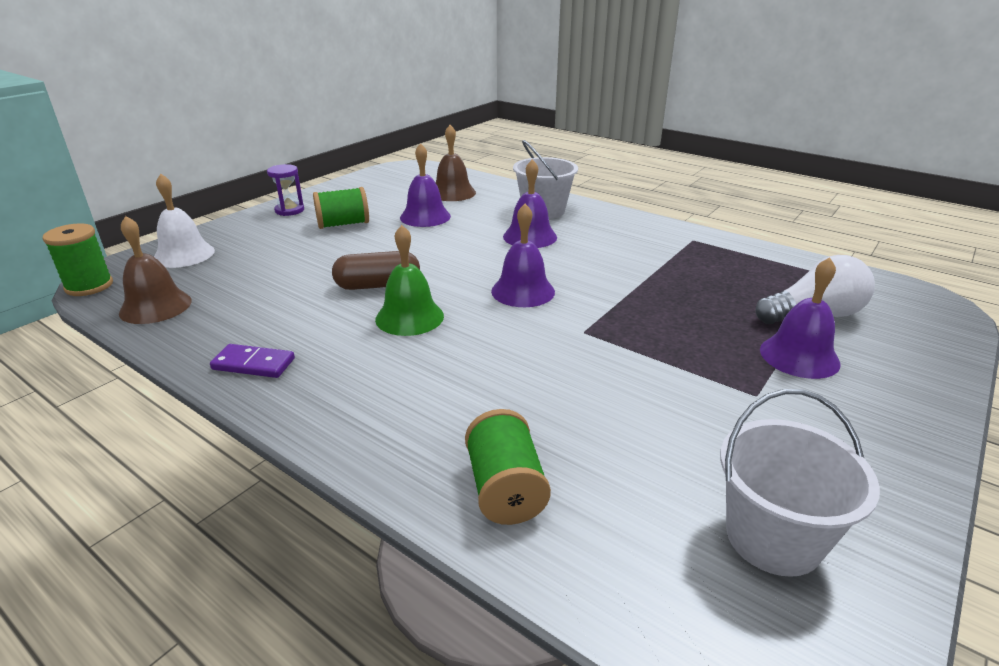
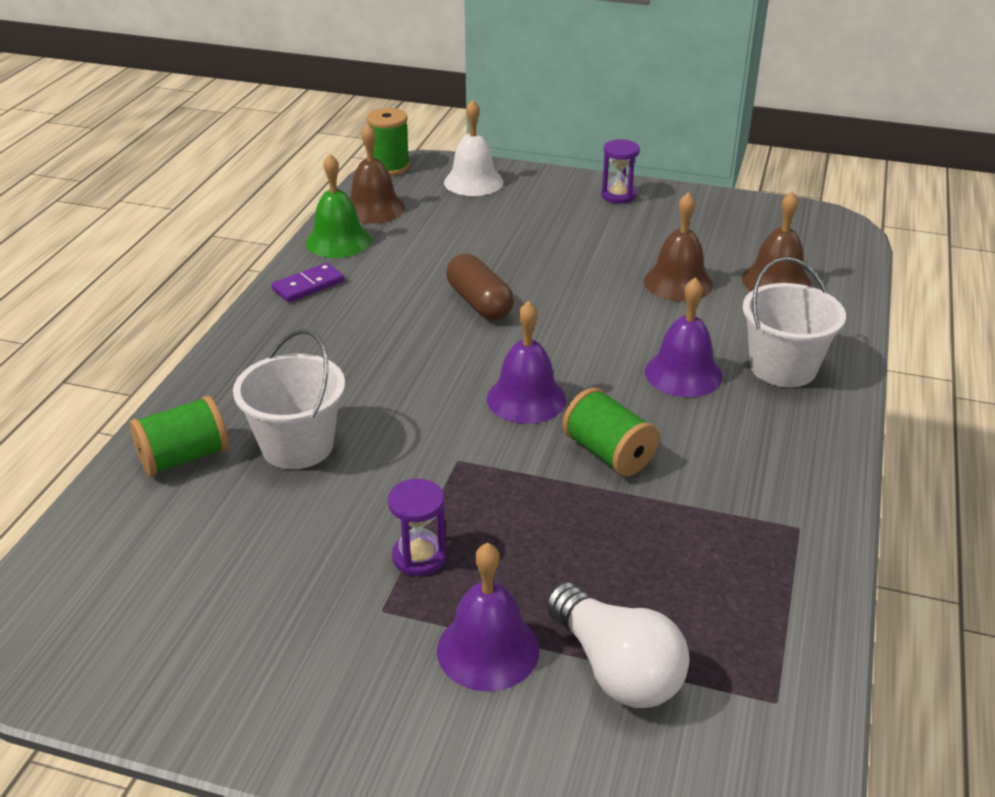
camera: 70 degrees right, 5 degrees up
(253, 364) = (308, 286): purple domino -> purple domino turned 60 degrees clockwise
(343, 224) = (610, 238): green spool -> green spool (608, 453)
(409, 317) = (426, 339): green bell -> green bell (338, 241)
(425, 217) = (678, 282): purple bell -> brown bell
(696, 367) = (419, 557): none -> purple hourglass
(773, 537) = (156, 624): white bucket -> white bucket (297, 446)

